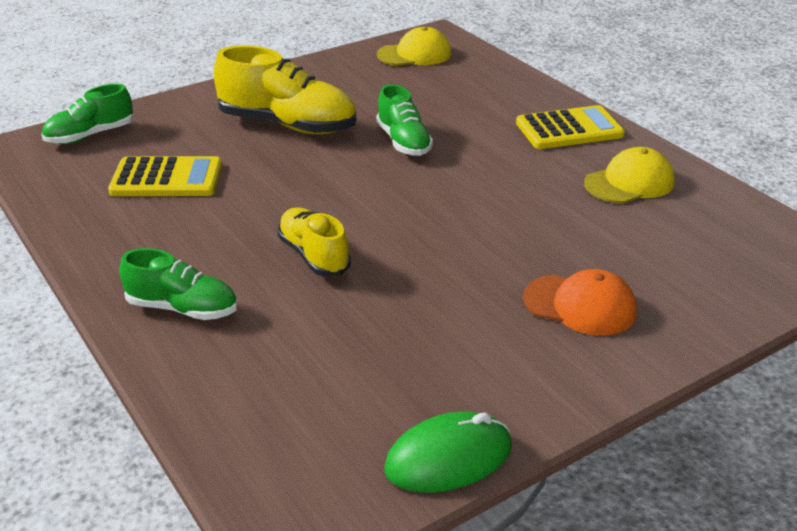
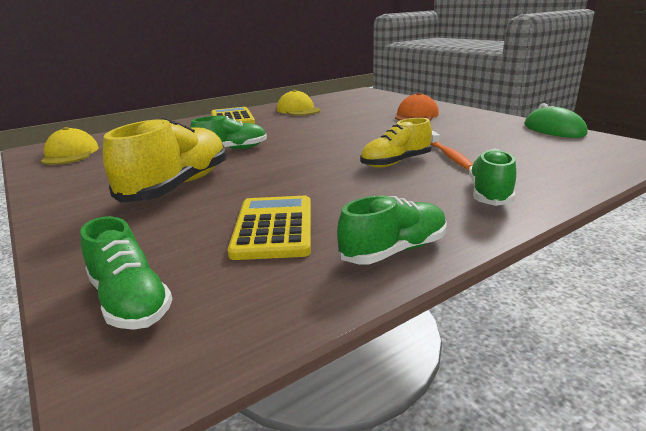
camera: 90 degrees left, 10 degrees down
(94, 234) = (394, 250): none -> green shoe
(328, 303) = (448, 155): none -> orange toothbrush

